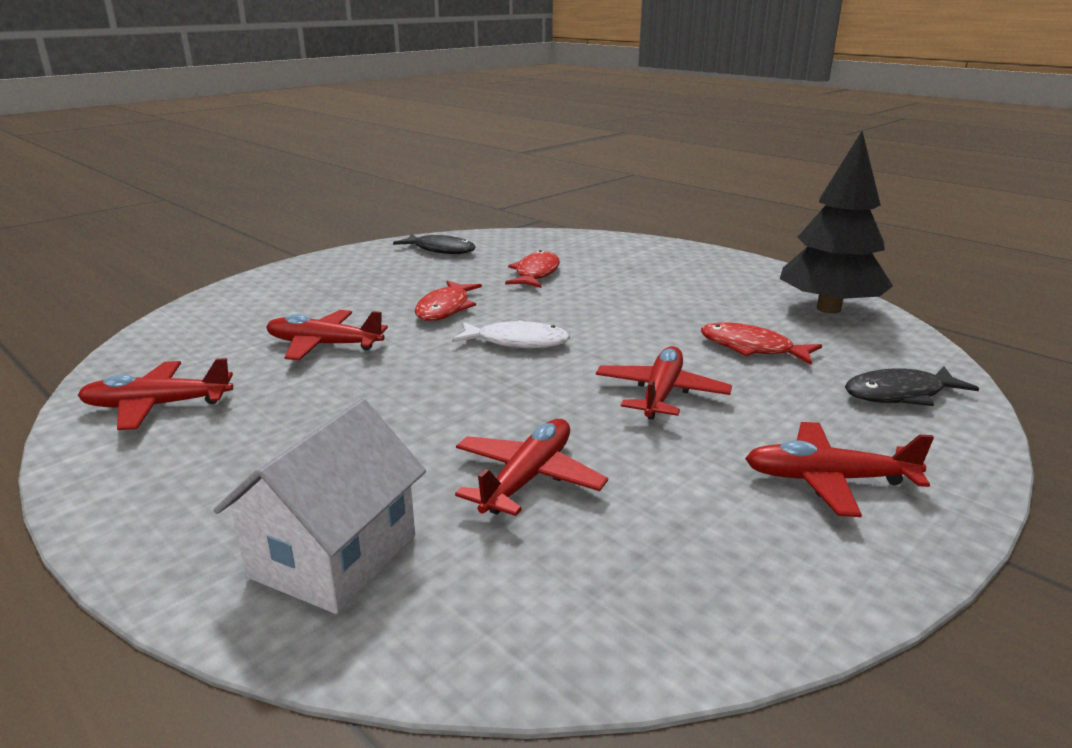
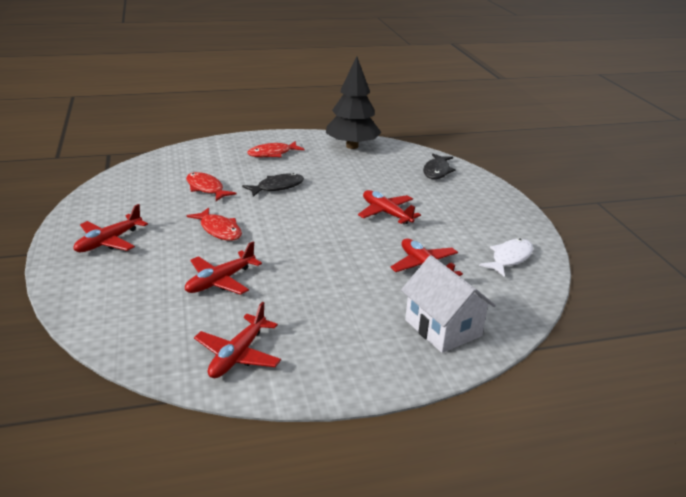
camera: 60 degrees left, 5 degrees up
(440, 250) = (114, 201): black fish -> black fish (277, 187)
(517, 342) = (292, 225): white fish -> white fish (509, 258)
(751, 348) = (368, 178): red fish -> red fish (272, 154)
(827, 479) = (478, 211): red plane -> red plane (109, 241)

